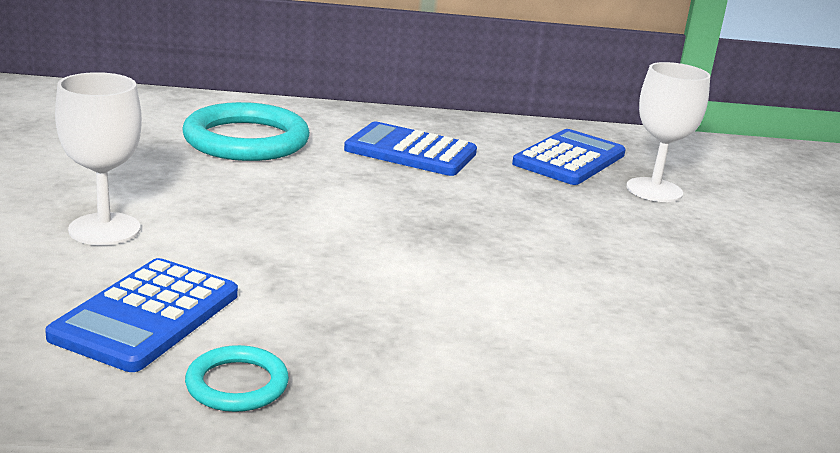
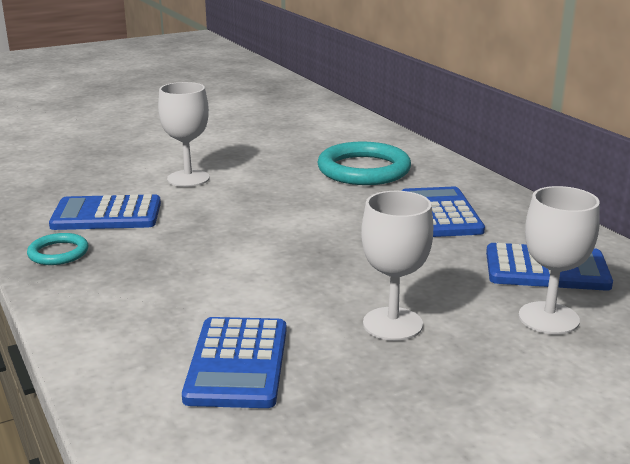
camera: 65 degrees right, 0 degrees up
(620, 247) = (392, 324): none -> white goblet
(648, 341) = (238, 363): none -> blue calculator

